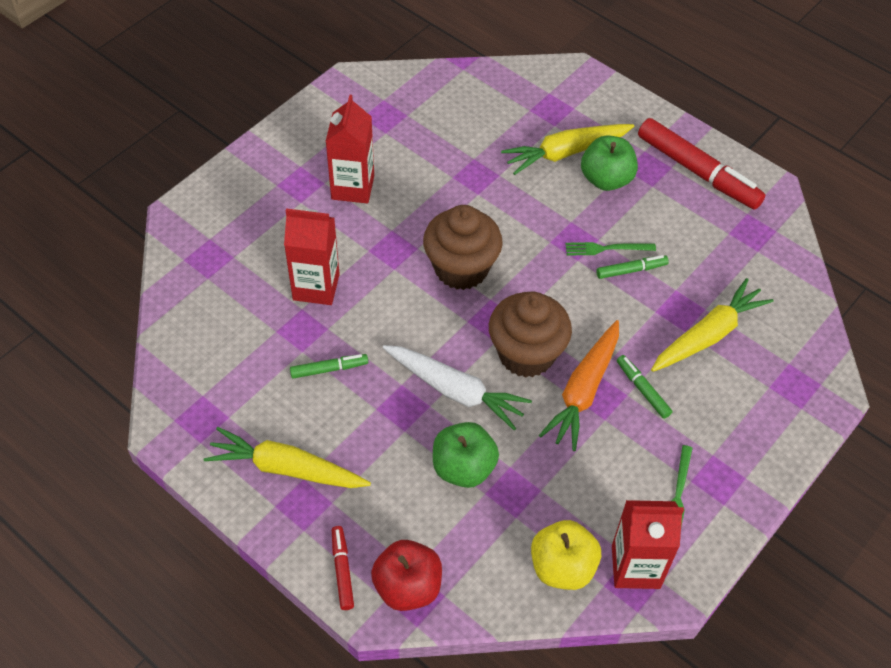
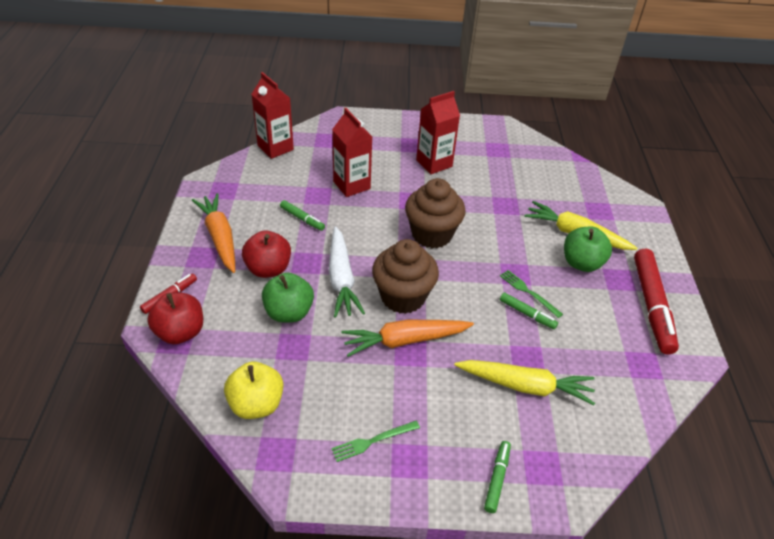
camera: 50 degrees right, 10 degrees down
(286, 468) = (220, 237): yellow carrot -> orange carrot
(382, 449) = (268, 269): none -> red apple
(635, 567) = (290, 447): red carton -> red carton (275, 148)
(642, 389) = (439, 372): green marker -> green marker (497, 479)

